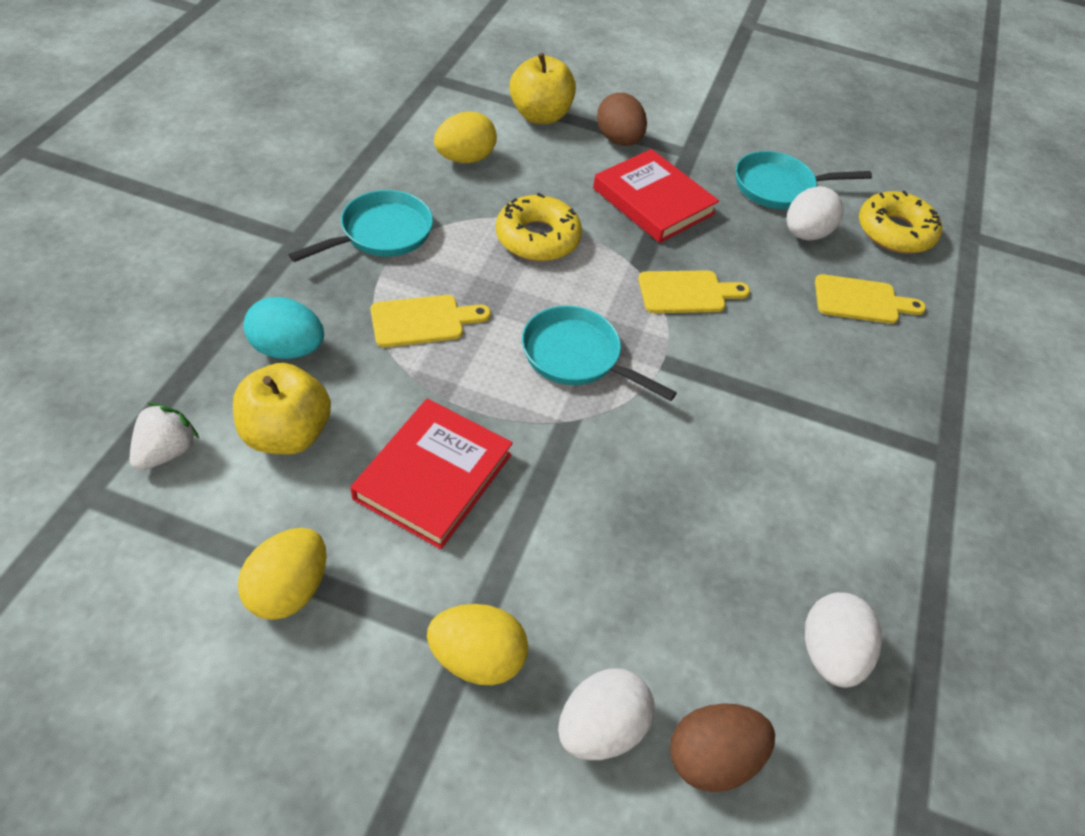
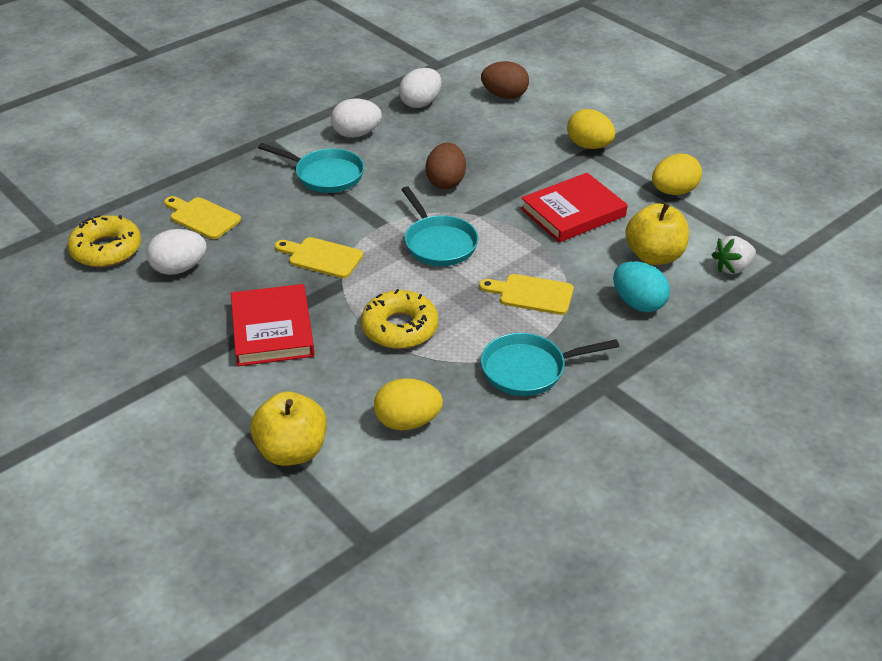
camera: 145 degrees left, 10 degrees down
(600, 728) = (546, 114): white egg -> white egg (356, 134)
(618, 140) = (240, 398): brown egg -> brown egg (446, 182)
(778, 187) = (149, 310): turquoise pan -> turquoise pan (325, 175)

